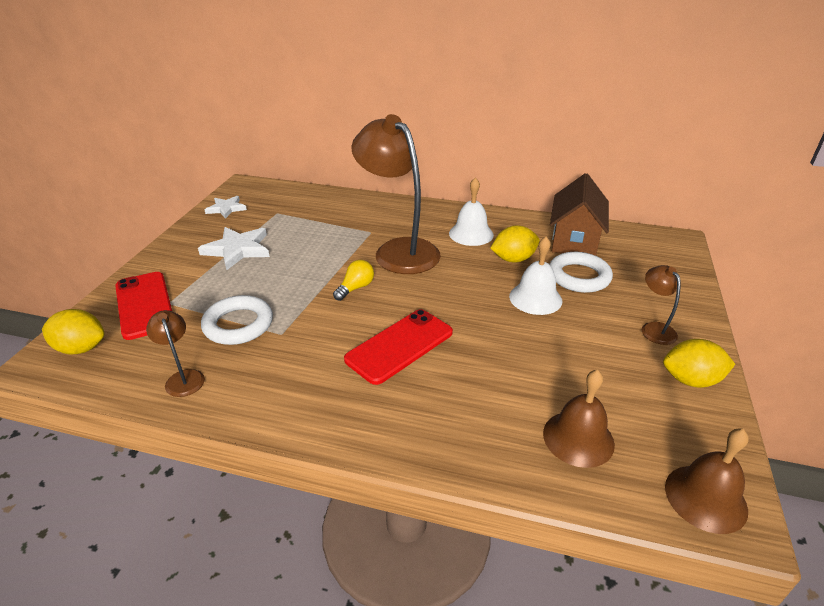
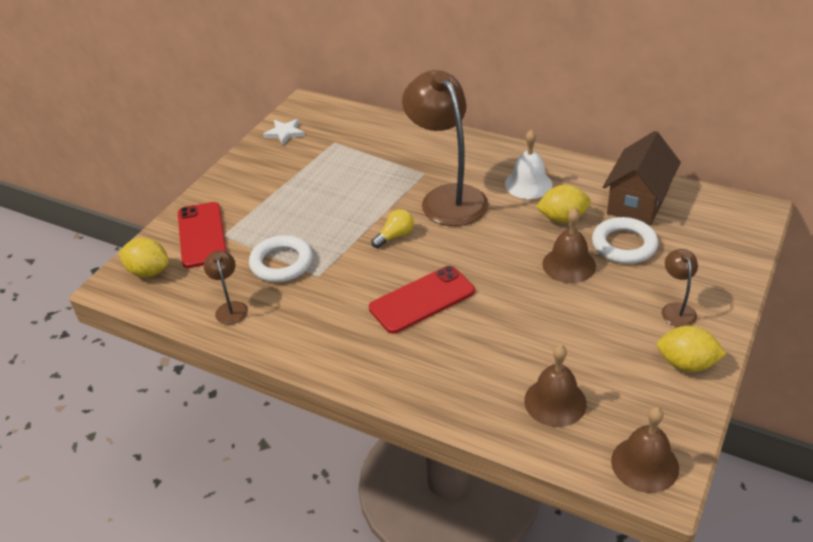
camera: 15 degrees right, 5 degrees up
(238, 249) = (290, 183): white star -> none
(535, 298) = (569, 264): white bell -> brown bell

